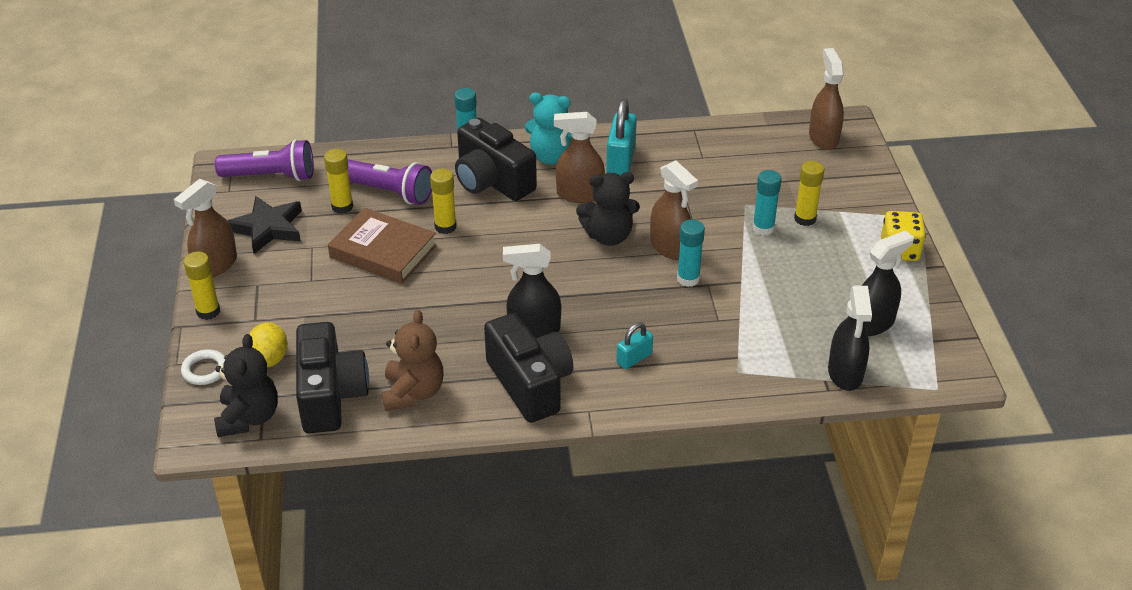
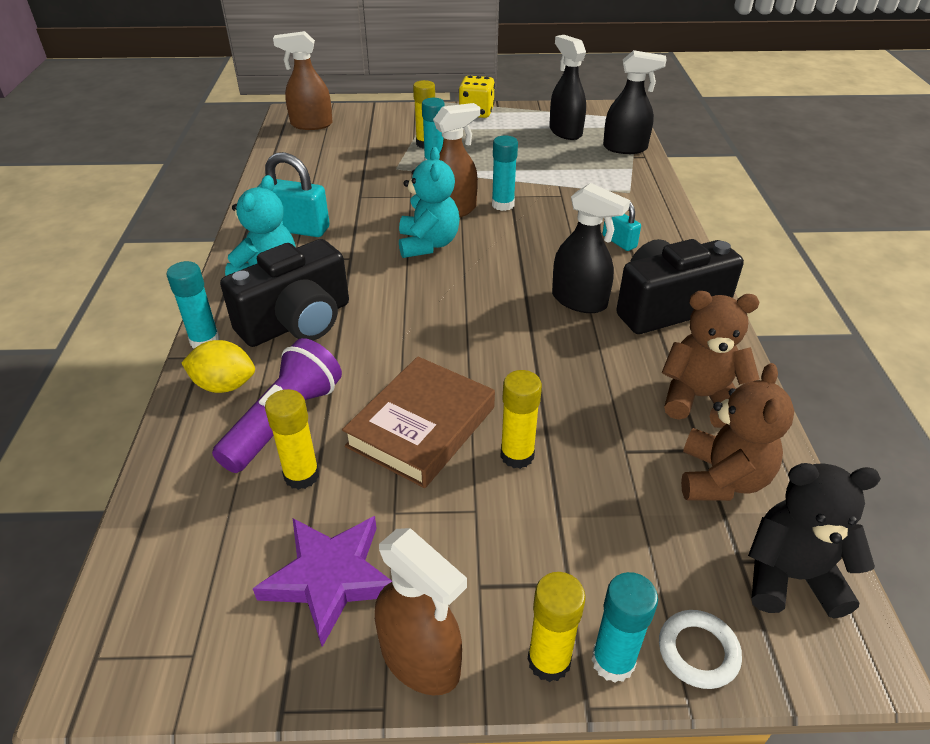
camera: 85 degrees left, 0 degrees up
(204, 336) = (613, 661): none -> turquoise glue stick
(268, 228) = (330, 578): black star -> purple star
(269, 359) = (659, 556): yellow lemon -> yellow lemon (224, 385)
(271, 176) = (176, 582): purple flashlight -> none
(330, 395) = (722, 479): black camera -> brown teddy bear
(445, 227) = (381, 365): yellow glue stick -> yellow glue stick (517, 455)
(533, 329) = (579, 301): black spray bottle -> black spray bottle turned 60 degrees counterclockwise
(579, 194) = (348, 258): brown spray bottle -> none
(608, 236) = (428, 244): black teddy bear -> turquoise teddy bear

